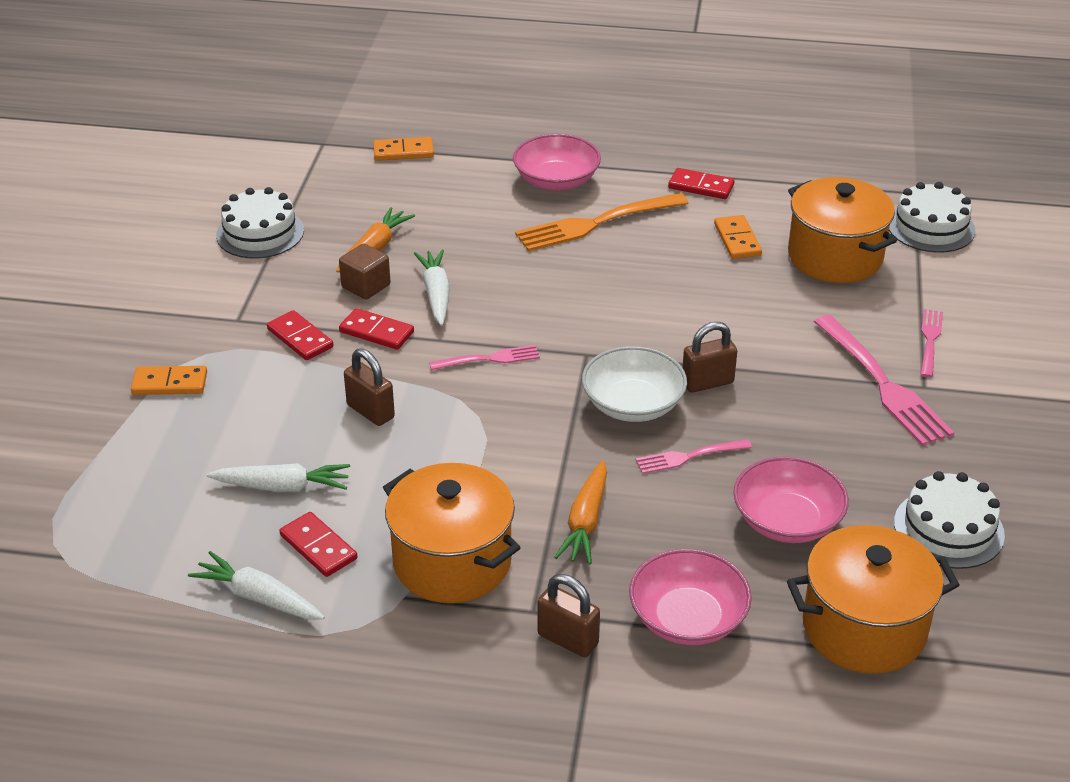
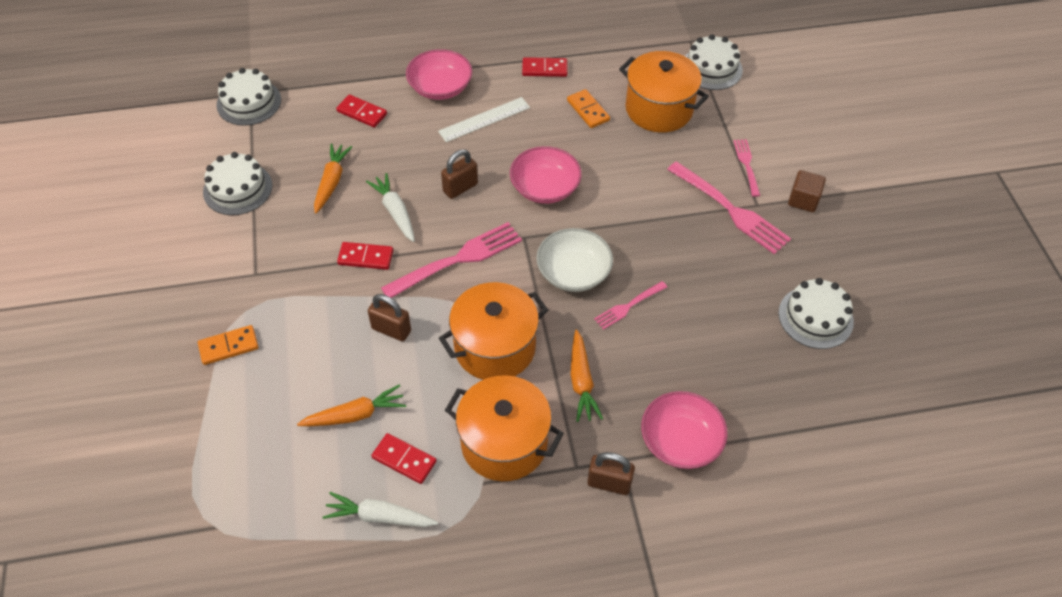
camera: 20 degrees left, 15 degrees up
(282, 486) = (355, 414): white carrot -> orange carrot
(300, 338) = (310, 278): red domino -> red domino (362, 113)
(316, 152) = (249, 102): none -> white cake
(366, 286) = (340, 218): brown cube -> brown cube (803, 200)
(403, 151) = (316, 86): orange domino -> none
(489, 359) = (457, 260): pink fork -> pink fork, size x1.83
(596, 223) = (484, 119): orange fork -> white ruler
(707, 382) = (616, 240): brown padlock -> brown padlock (460, 188)
(787, 521) = (713, 341): pink bowl -> pink bowl (545, 188)
(864, 628) = (793, 413): orange pot -> orange pot (495, 347)

